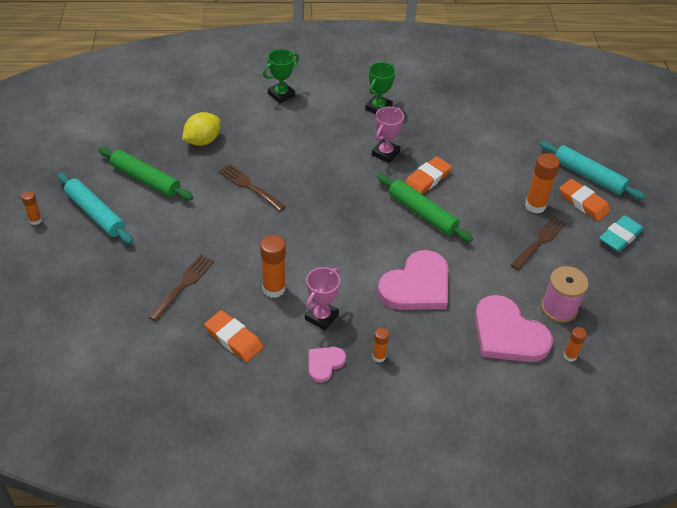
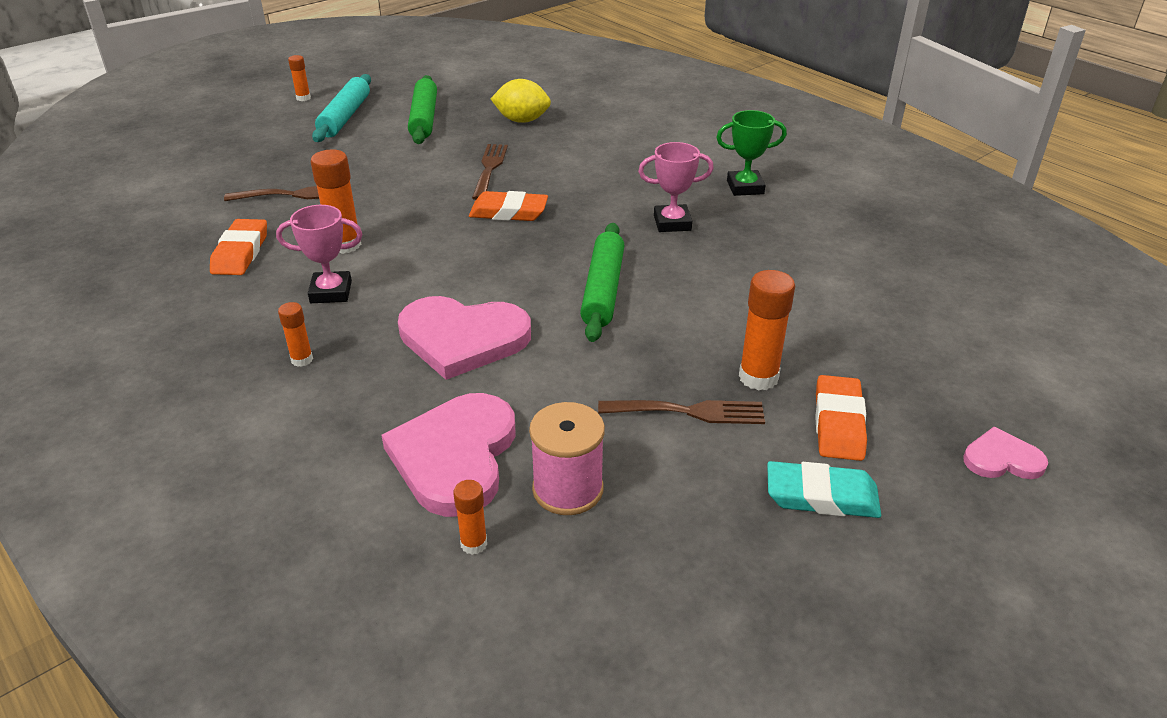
camera: 55 degrees right, 10 degrees down
(281, 95) = (663, 128): green trophy -> none
(324, 364) = (253, 325): pink heart -> pink heart (1002, 459)
(427, 179) = (672, 269): orange eraser -> orange eraser (508, 212)
(588, 176) = (908, 404): turquoise rolling pin -> none

